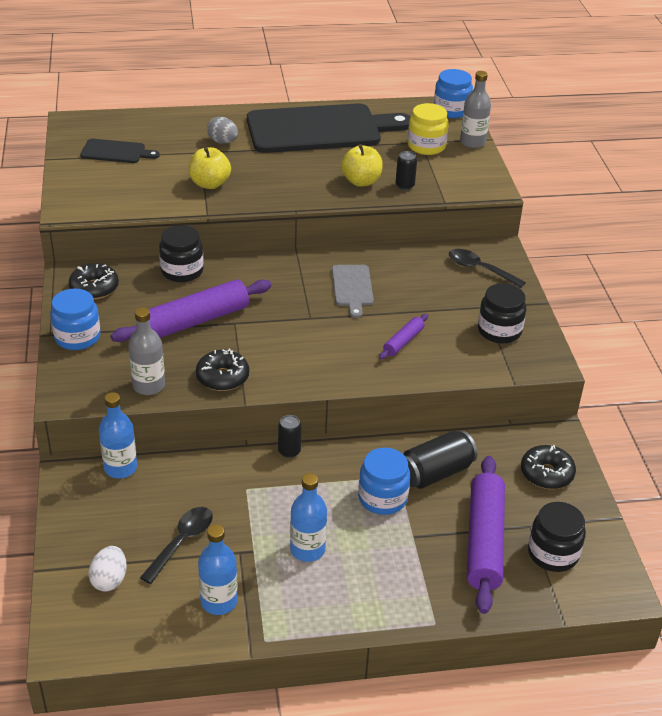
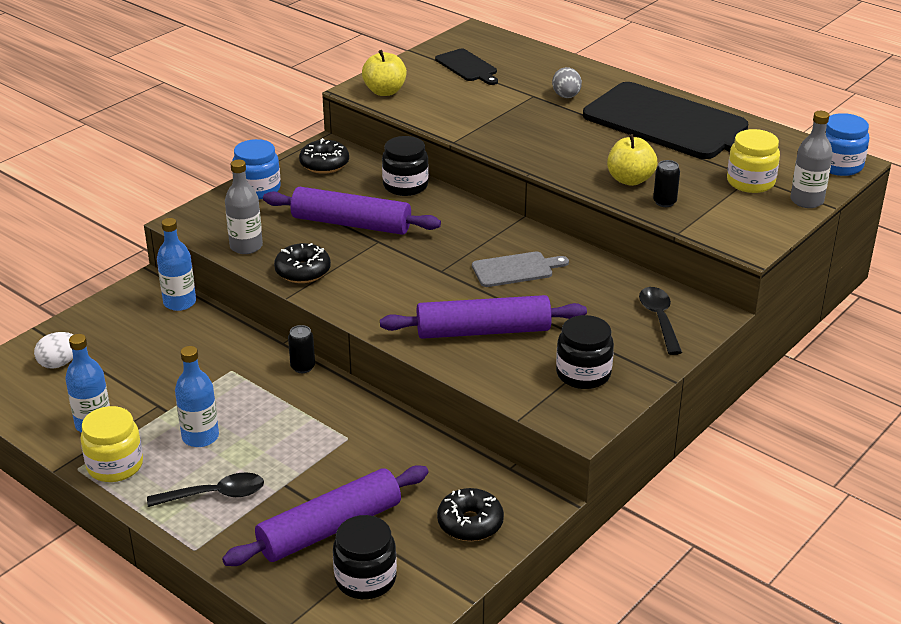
camera: 50 degrees right, 5 degrees down
(182, 542) = (136, 373): black spoon -> black spoon (215, 495)
(210, 184) = (497, 121): yellow apple -> yellow apple (385, 91)
(287, 616) = (115, 465): none -> yellow jar
(352, 288) = (516, 269): grey cutting board -> grey cutting board turned 150 degrees counterclockwise
(382, 498) = (310, 444): blue jar -> none
(403, 341) = (483, 331): purple rolling pin -> purple rolling pin, size x2.06
(436, 473) = (381, 457): black can -> none

